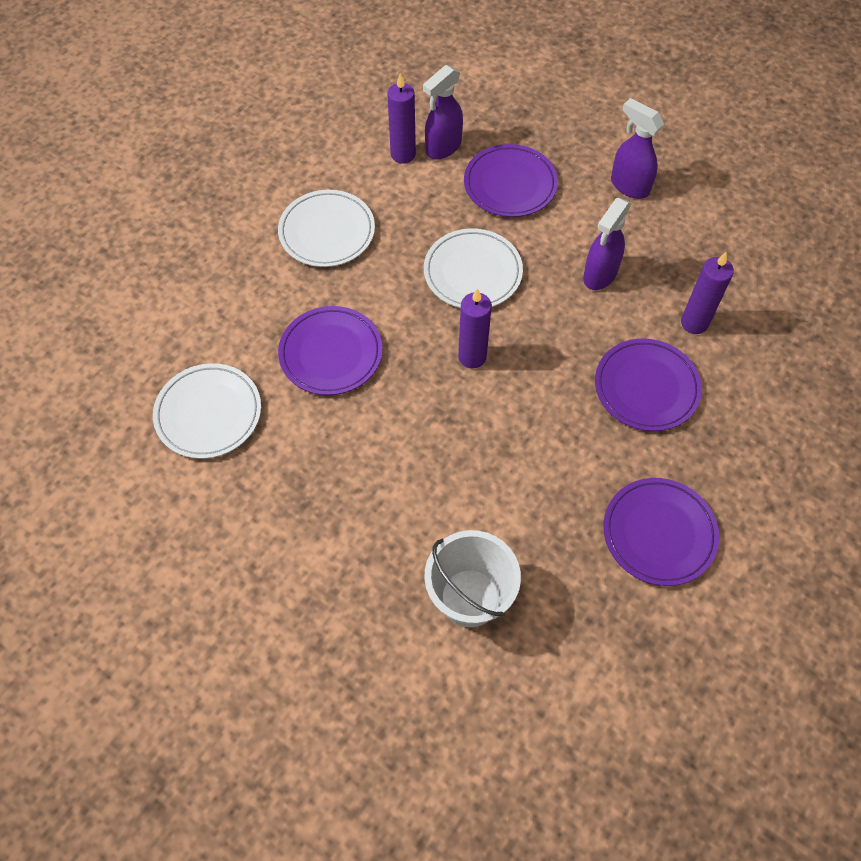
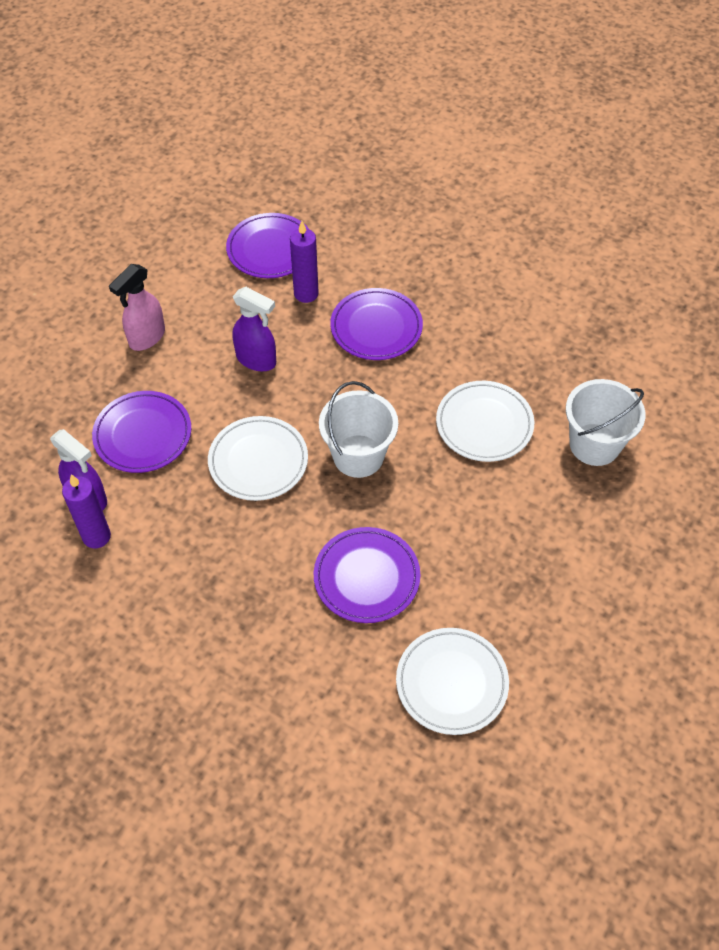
camera: 95 degrees left, 5 degrees down
(327, 232) = (209, 600): white plate -> white plate (484, 424)
(472, 357) = (358, 456): purple candle -> white bucket
(629, 186) = (146, 337): purple spray bottle -> pink spray bottle
(659, 533) = (511, 321): purple plate -> purple plate (270, 249)

